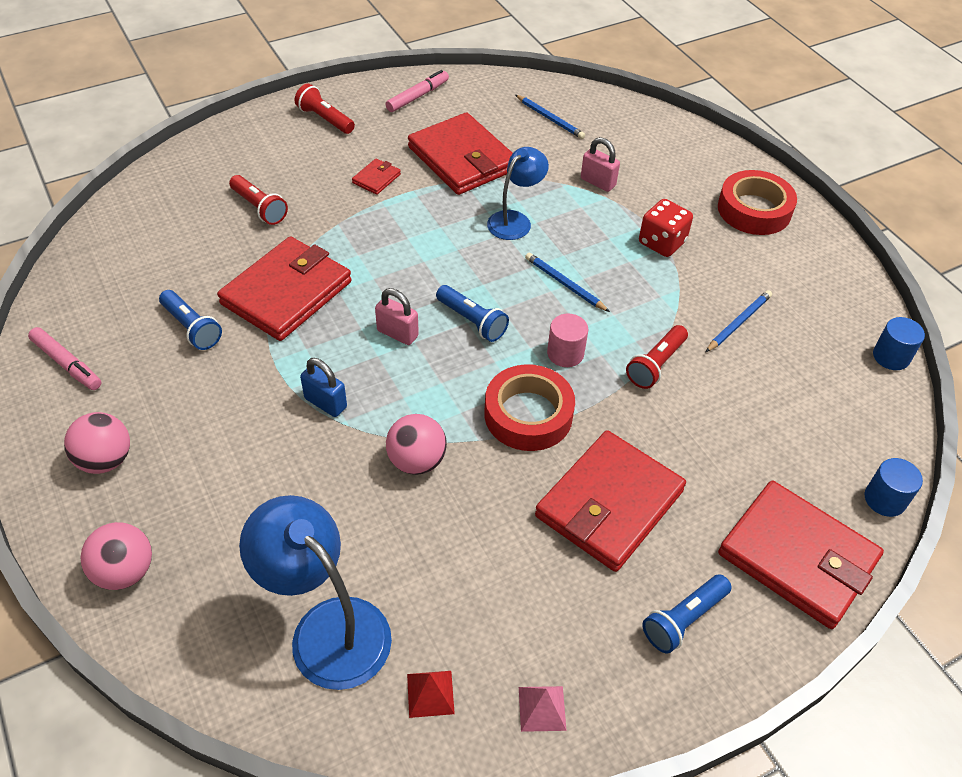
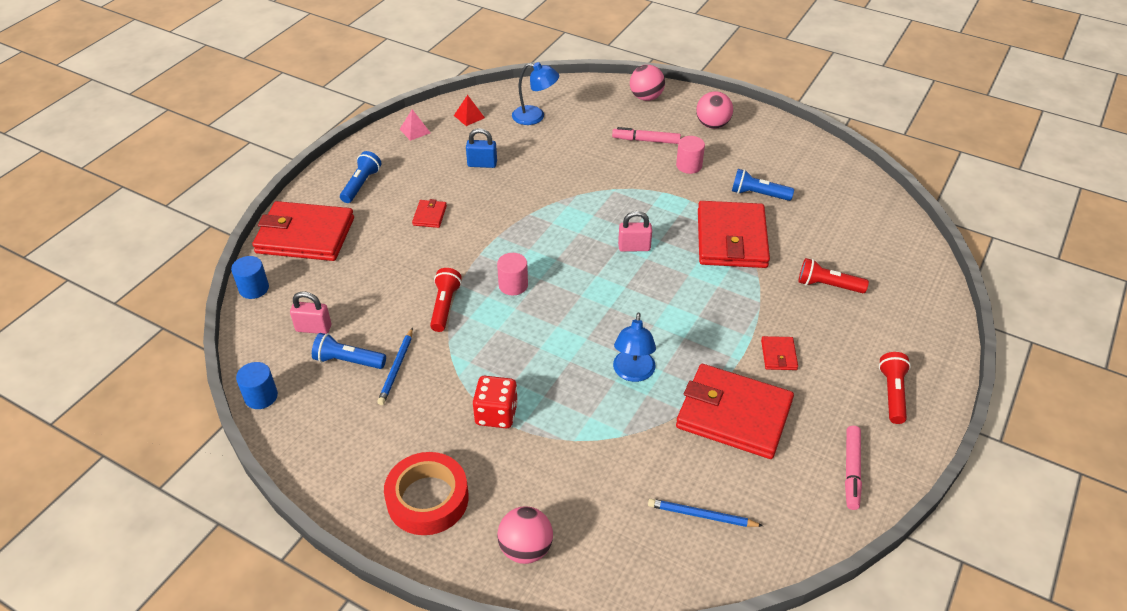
camera: 150 degrees right, 5 degrees down
(67, 363) = (795, 150): pink marker -> pink marker (646, 140)
(217, 409) = (689, 166): none -> pink cylinder
(325, 119) = (892, 393): red flashlight -> red flashlight turned 90 degrees counterclockwise
(325, 403) = (634, 193): blue padlock -> blue padlock (482, 164)
(327, 627) = (535, 116): blue lamp -> blue lamp, size x0.63
(417, 461) = (555, 189): pink ball -> pink ball (526, 549)
(472, 321) = (593, 277): blue flashlight -> blue flashlight (348, 361)
(528, 414) = (510, 239): red tape -> none
(565, 284) = (550, 336): blue pencil -> none
(598, 182) = (594, 453): pink padlock -> pink padlock (313, 328)
(609, 503) = (429, 215): red wallet -> red wallet, size x0.42

